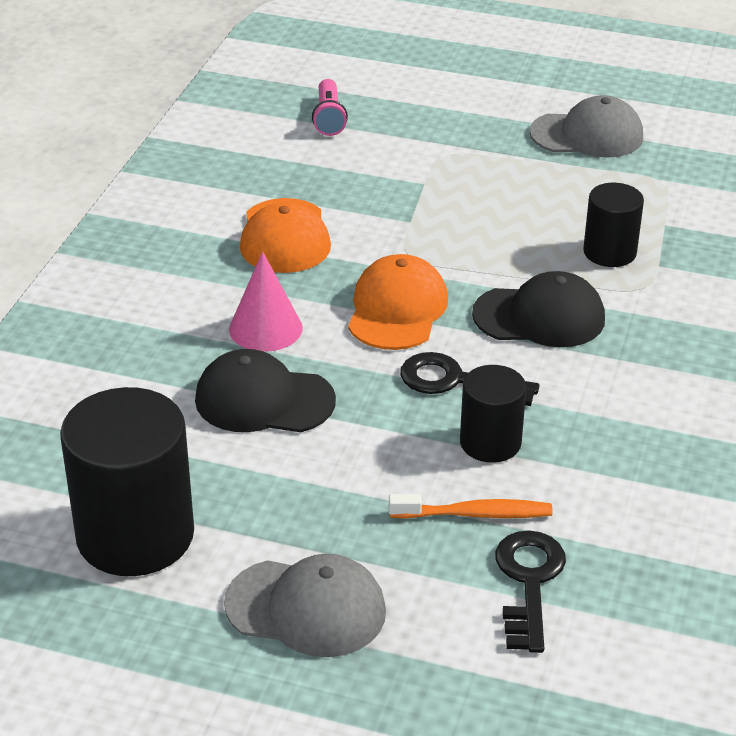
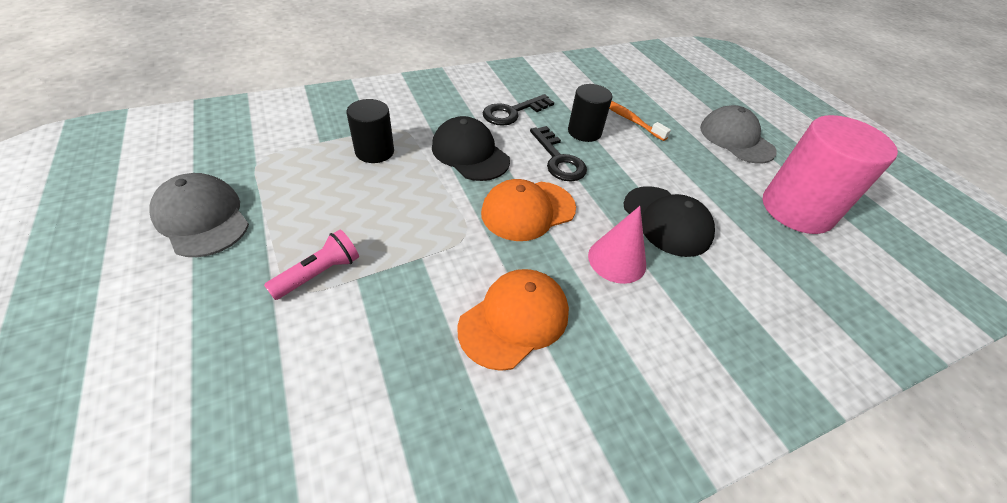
camera: 135 degrees left, 10 degrees up
(135, 535) = (797, 209): black cylinder -> pink cylinder
(329, 118) = (274, 432): pink flashlight -> pink flashlight (319, 273)
(528, 582) = (640, 95): black key -> black key (512, 112)

